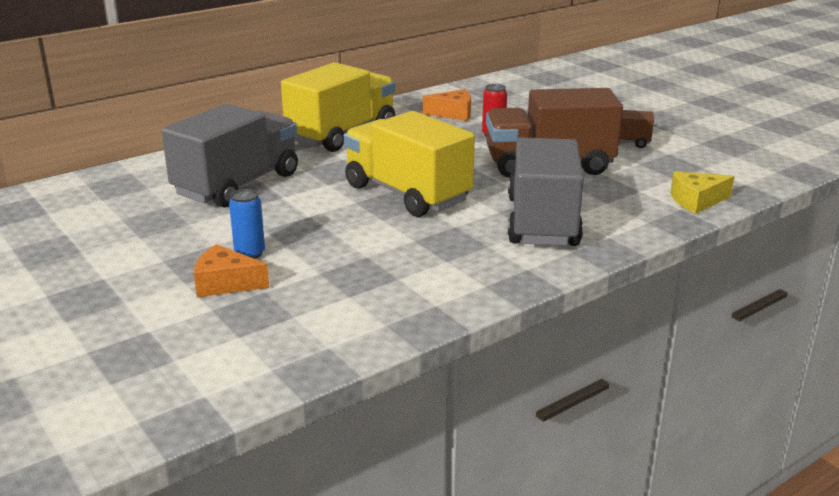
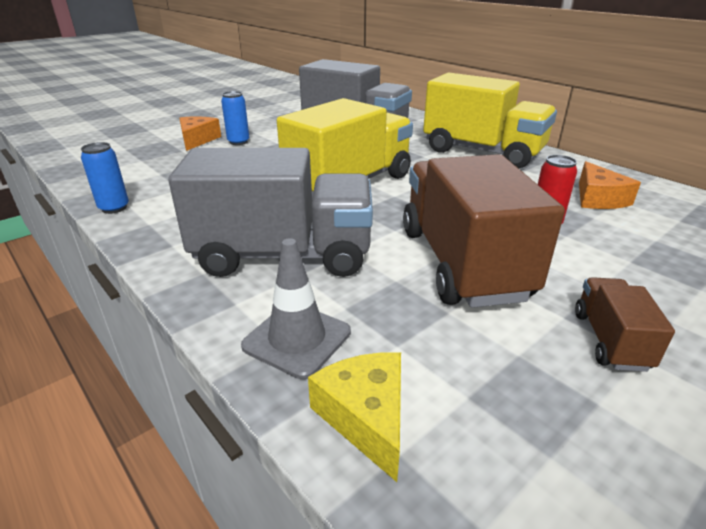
camera: 85 degrees right, 5 degrees up
(446, 310) = (114, 208): none -> blue can
(642, 216) = (297, 339): none -> grey traffic cone

